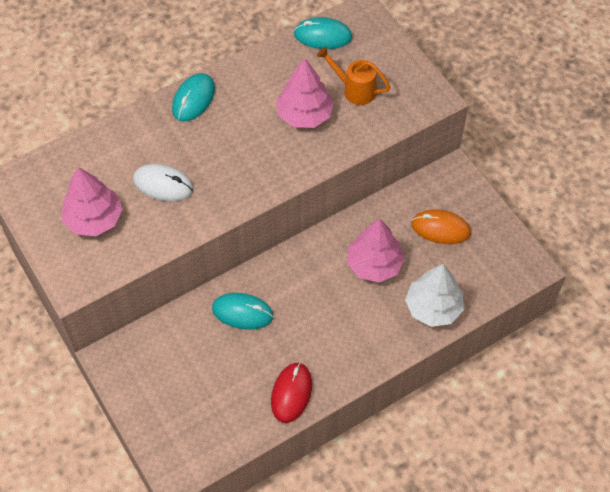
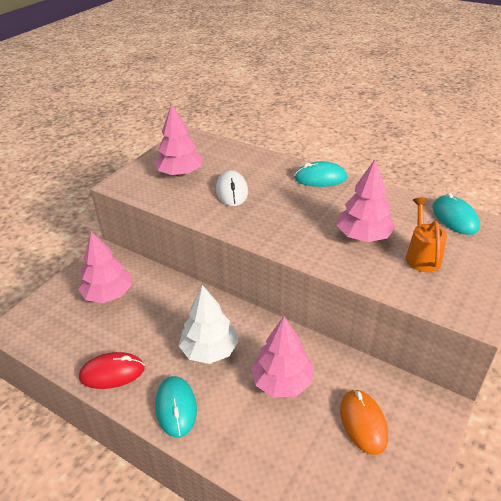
camera: 65 degrees right, 20 degrees down
(180, 370) = (108, 294): none -> pink tree
(242, 312) = (178, 309): turquoise mouse -> turquoise mouse (176, 407)
(433, 307) = (263, 455): white tree -> white tree (210, 350)

